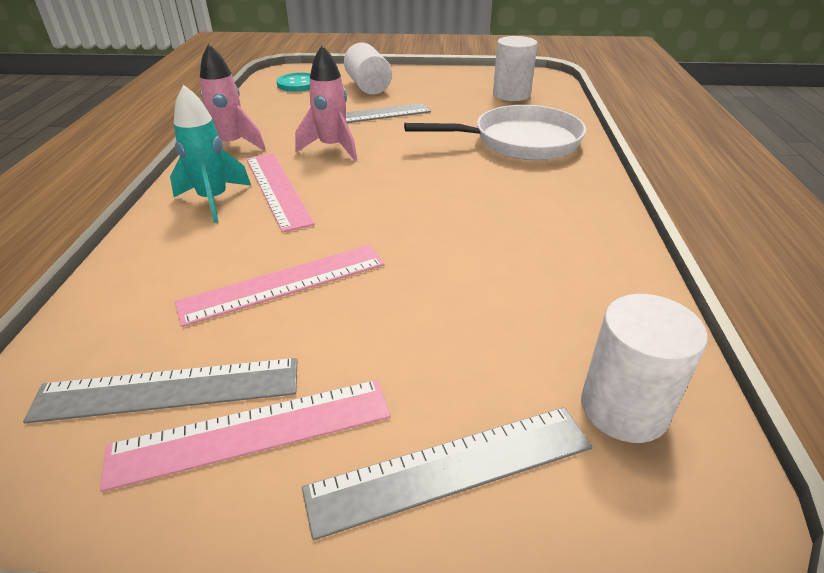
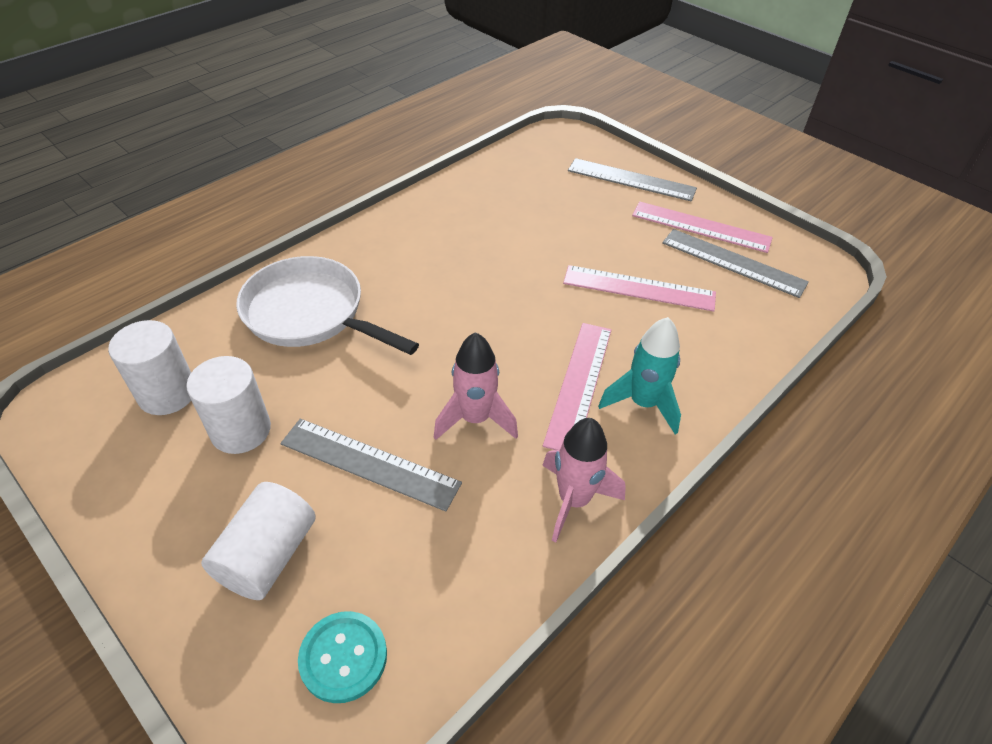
camera: 140 degrees left, 10 degrees up
(624, 408) = (545, 160): white cylinder -> white cylinder (241, 430)

